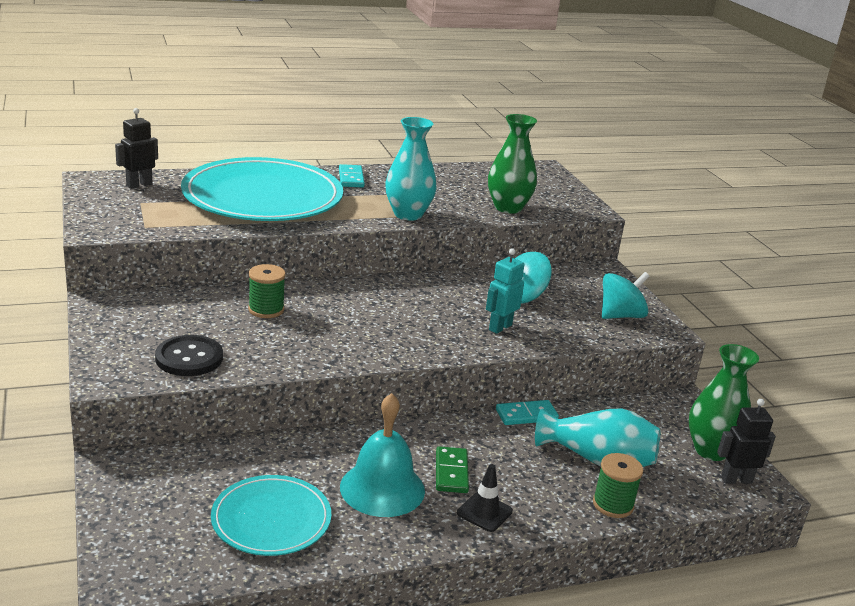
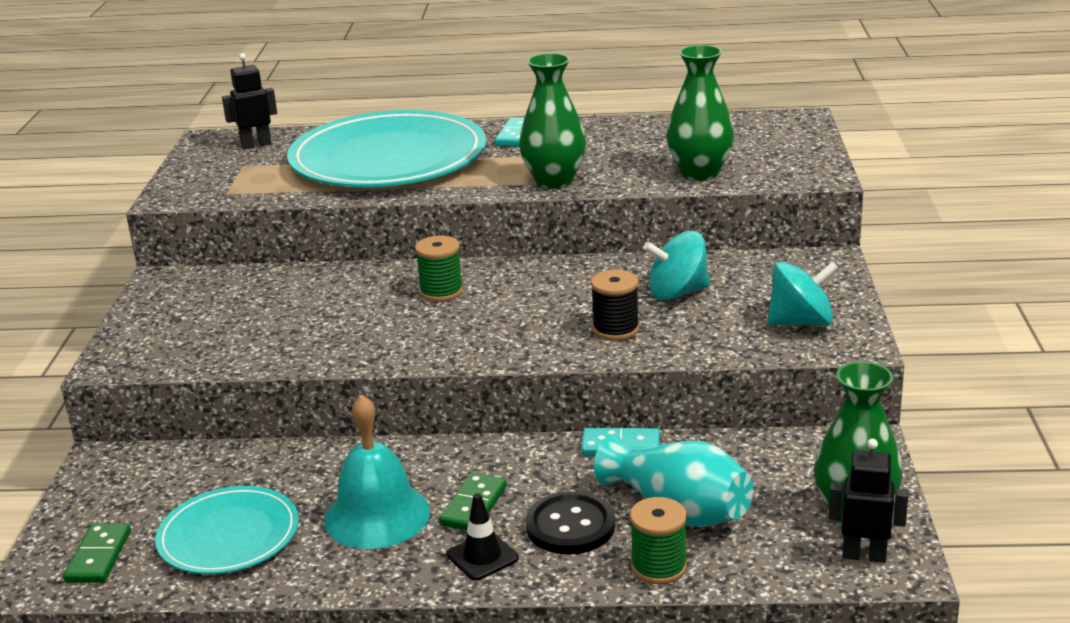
camera: 25 degrees right, 0 degrees up
(166, 552) = (98, 556): none -> green domino
(189, 358) = (213, 345): black button -> black button (570, 526)
(266, 310) = (337, 295): green spool -> green spool (441, 292)
(408, 214) = (554, 181): turquoise vase -> green vase
(500, 327) = (615, 329): turquoise robot -> black spool

